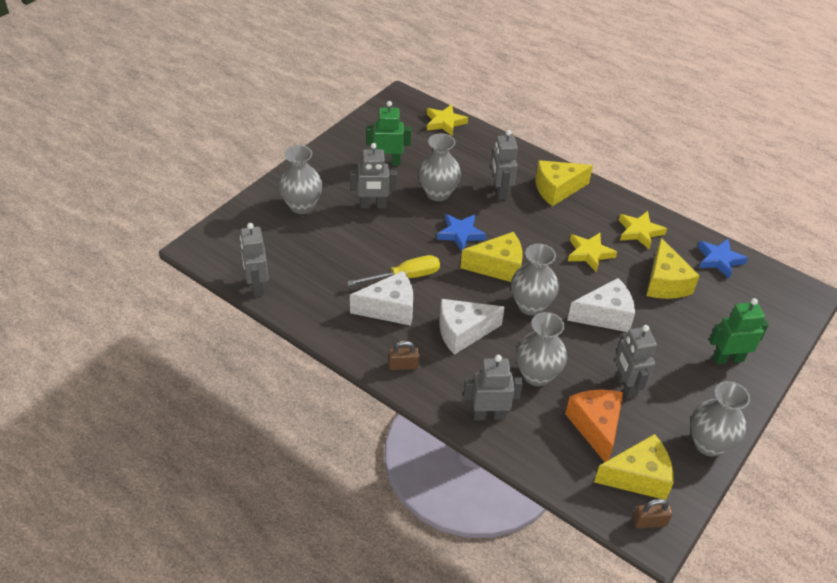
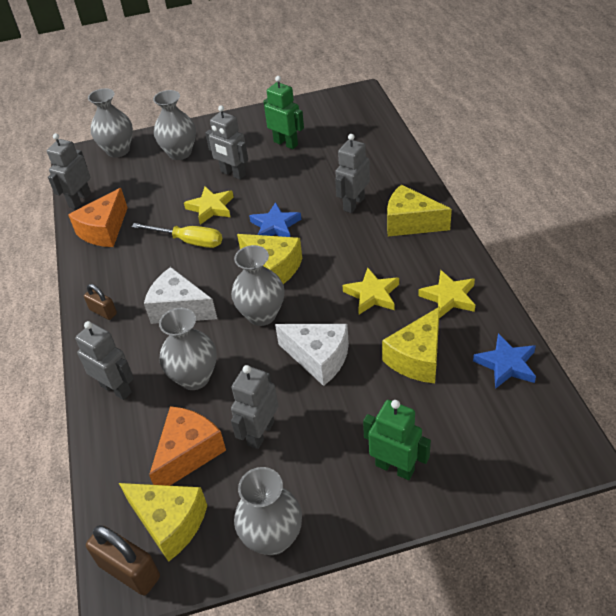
camera: 45 degrees right, 0 degrees up
(317, 301) = (104, 230): none -> orange cheese
(389, 308) = (147, 261): white cheese -> none
(438, 193) = (297, 184): grey vase -> grey vase (118, 150)
(445, 122) = (374, 127): yellow star -> yellow star (211, 208)
(649, 522) = (129, 571): brown padlock -> brown padlock, size x1.67

